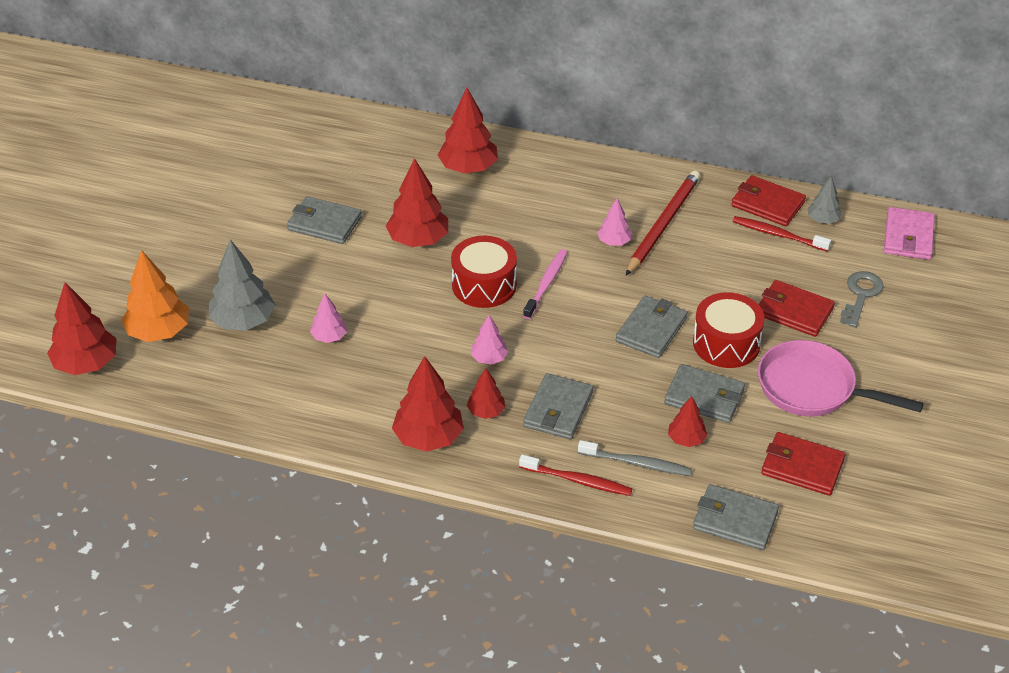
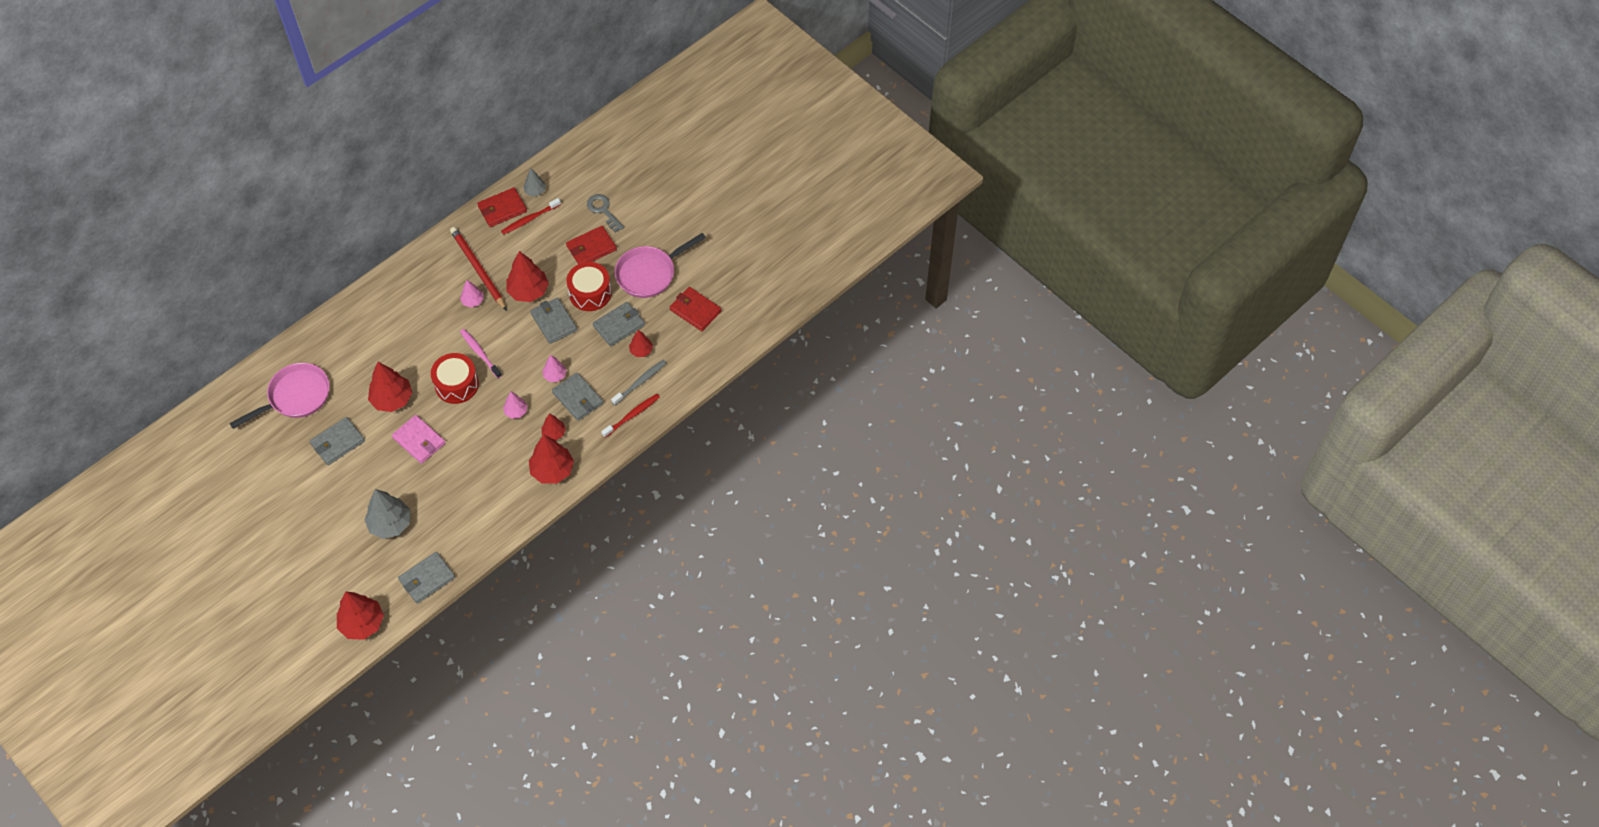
camera: 60 degrees left, 15 degrees up
(159, 332) = (364, 573): orange tree -> none
(329, 337) = (438, 484): pink tree -> pink tree (555, 375)
(360, 162) = (295, 397): none -> pink pan
(468, 168) = (349, 341): red tree -> red tree (528, 291)
(735, 520) = (706, 360): grey wallet -> grey wallet (427, 579)
(802, 467) = (695, 310): red wallet -> red wallet turned 75 degrees clockwise
(908, 237) = (579, 160): pink wallet -> pink wallet (419, 440)

